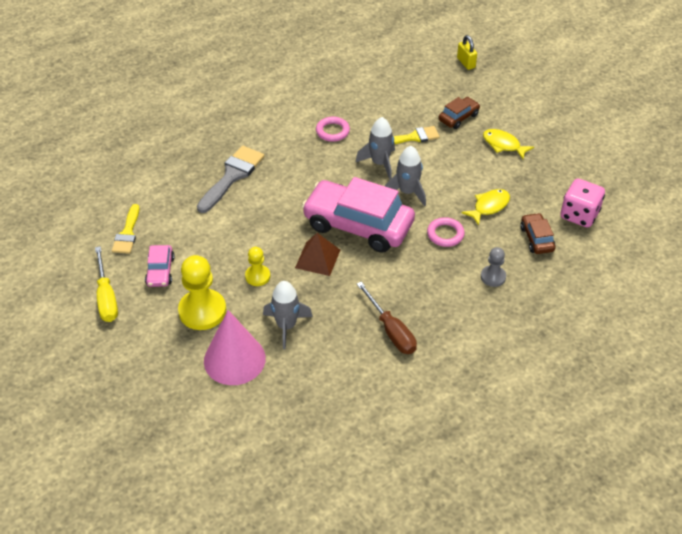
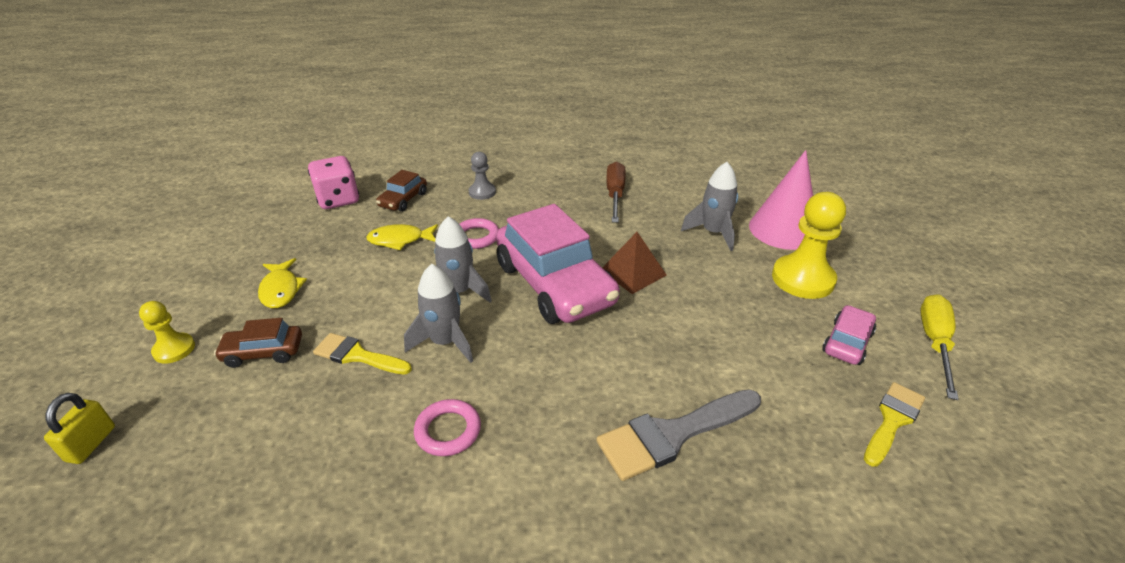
camera: 145 degrees left, 10 degrees down
(257, 276) = (717, 285): yellow pawn -> yellow pawn (174, 349)

